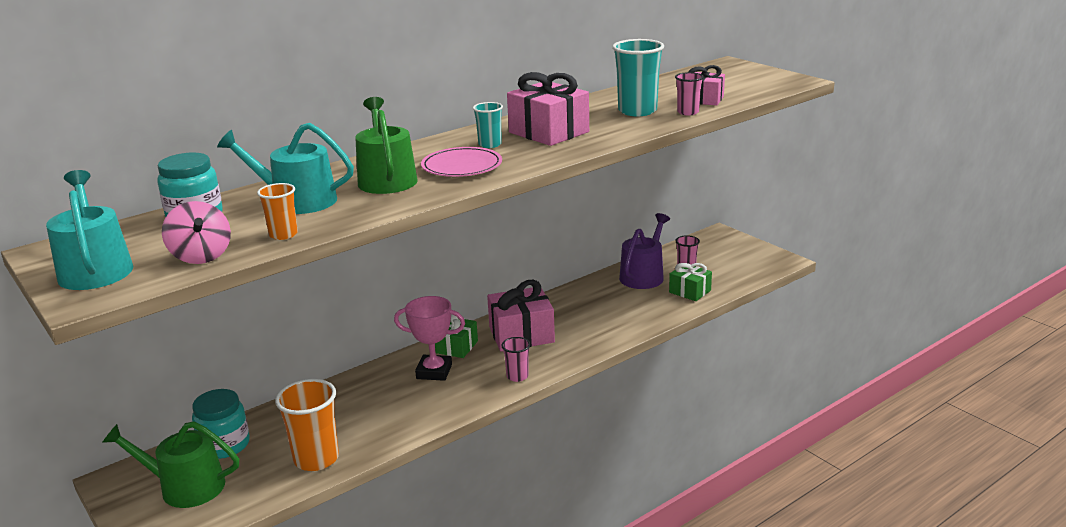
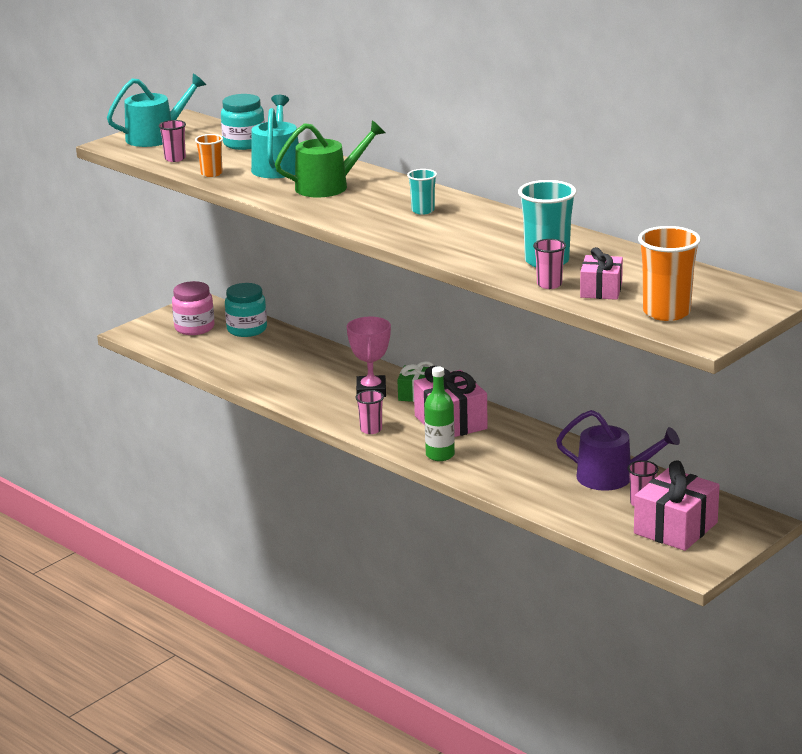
camera: 80 degrees right, 0 degrees up
(185, 487) = (194, 328): green watering can -> pink jar
(201, 256) = (175, 158): pink spinning top -> pink cup
(316, 459) = (232, 366): orange cup -> orange cup (666, 312)
(462, 166) = (362, 207): pink plate -> none
(549, 132) = (465, 229): pink gift -> pink gift (675, 528)
(582, 344) = (440, 455): none -> green bottle
(690, 291) = (581, 508): green gift -> none

